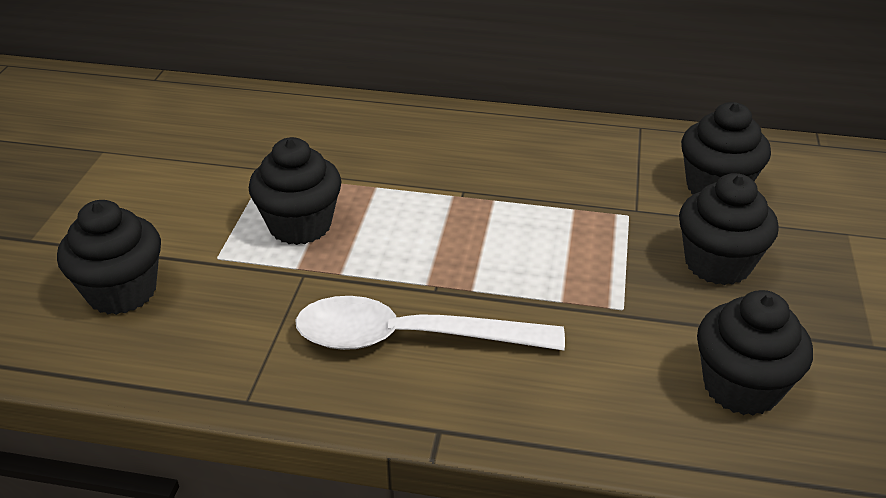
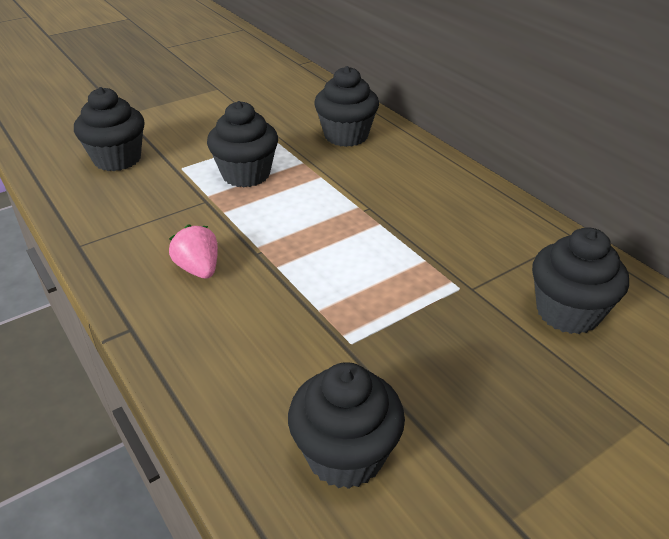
camera: 45 degrees right, 0 degrees up
(408, 338) = (198, 269): white spoon -> pink strawberry
(717, 263) = (474, 363): black cupcake -> black cupcake (346, 136)

